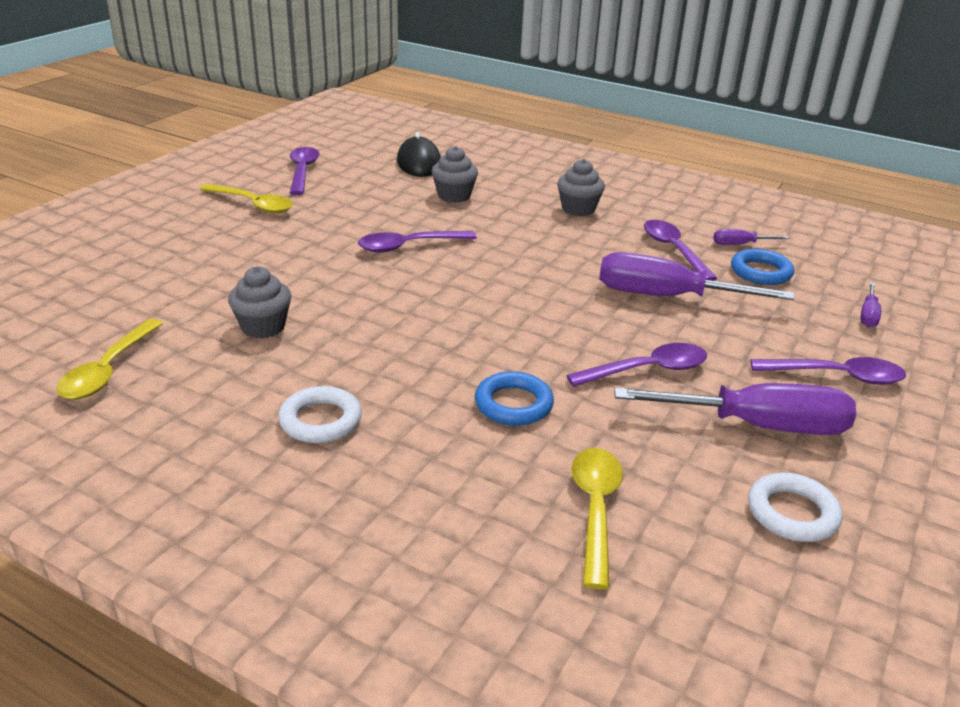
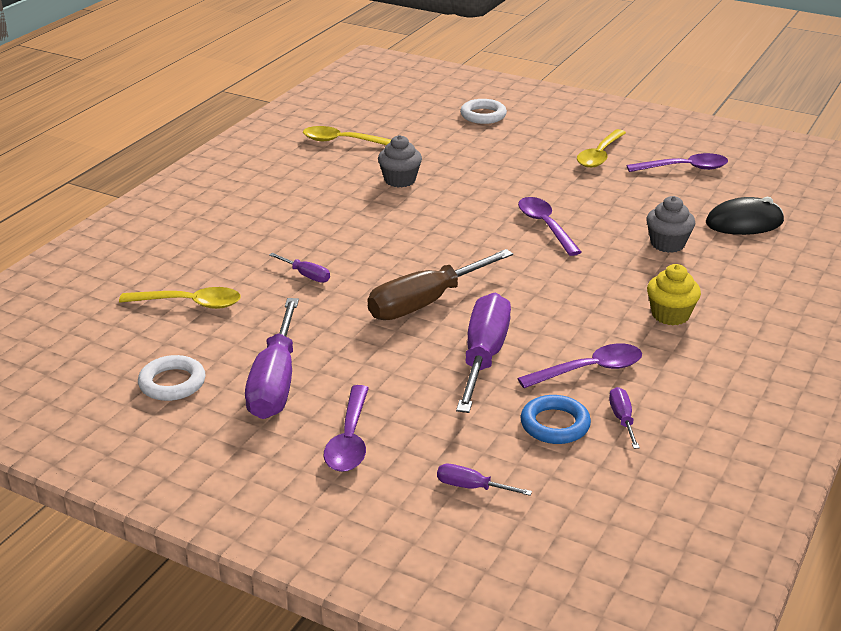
camera: 90 degrees right, 0 degrees up
(320, 420) = (289, 209): white ring -> white ring (483, 115)
(513, 404) = (306, 275): blue ring -> purple screwdriver
(571, 322) = (425, 302): none -> brown screwdriver
(578, 209) = (670, 315): grey cupcake -> yellow cupcake
(647, 370) = (354, 336): purple spoon -> none

